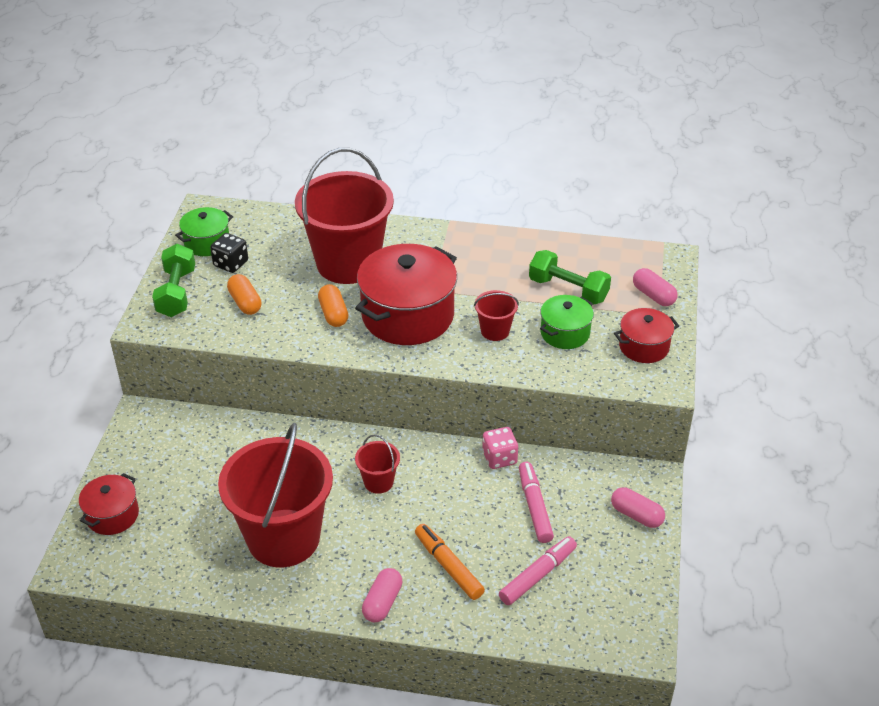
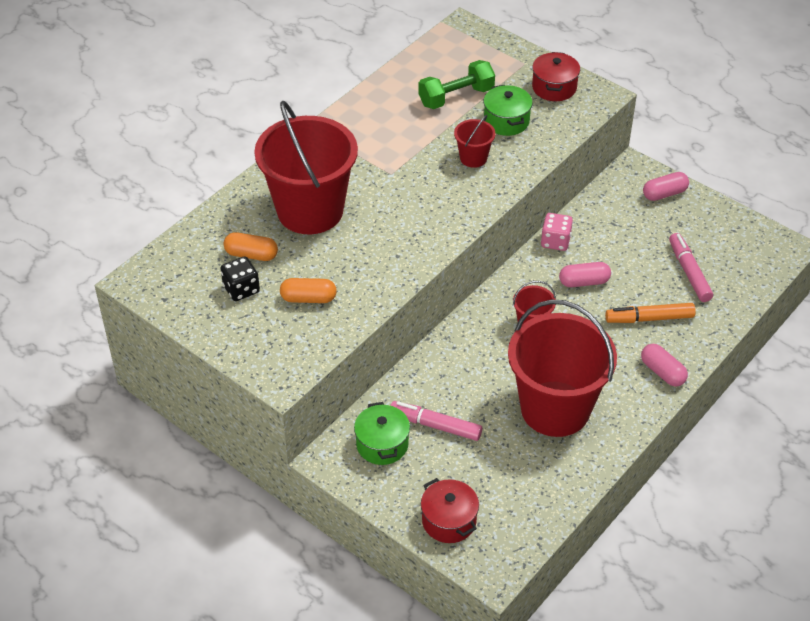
camera: 60 degrees left, 5 degrees up
(176, 293) = (253, 342): green dumbbell -> none
(207, 243) = (193, 295): green pot -> green pot (382, 444)
(333, 314) = (373, 246): orange capsule -> orange capsule (251, 255)
(408, 315) = (413, 201): red pot -> none
(534, 507) = (620, 244): pink marker -> pink marker (435, 425)
(653, 295) = (500, 56): pink capsule -> pink capsule (584, 282)

